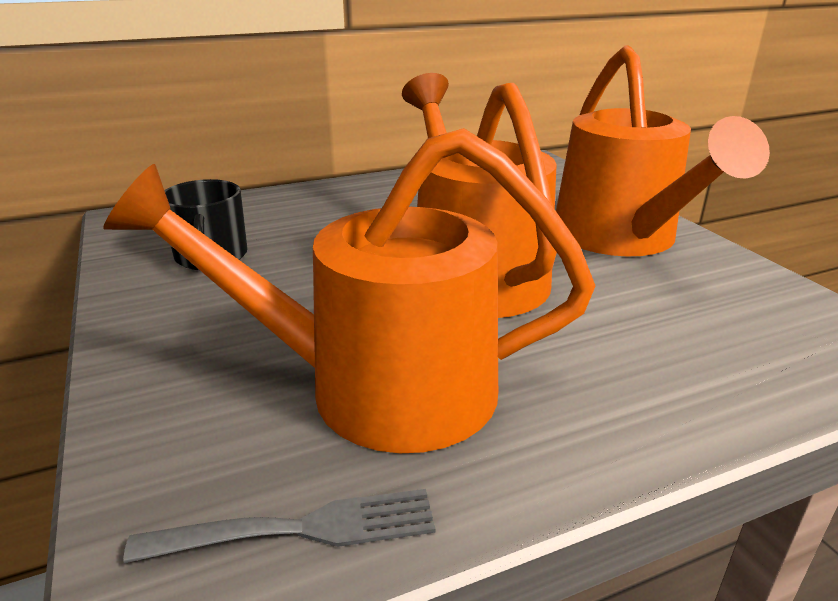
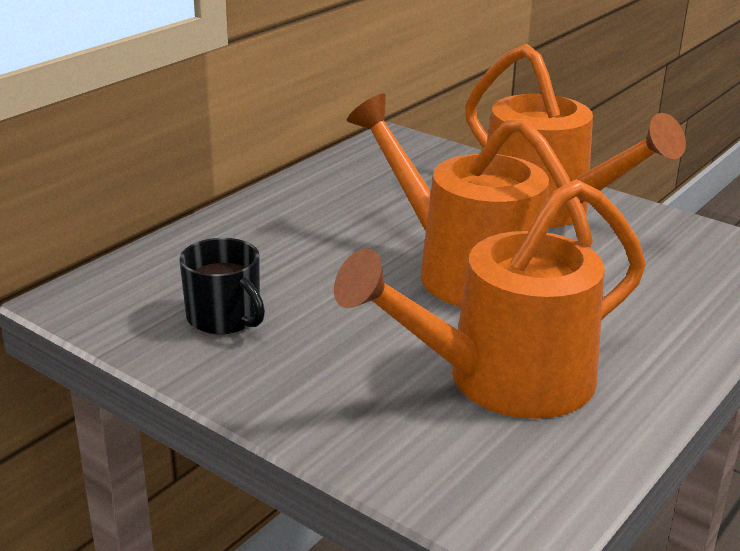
camera: 30 degrees left, 0 degrees up
(297, 530) = (559, 474): grey fork -> none

